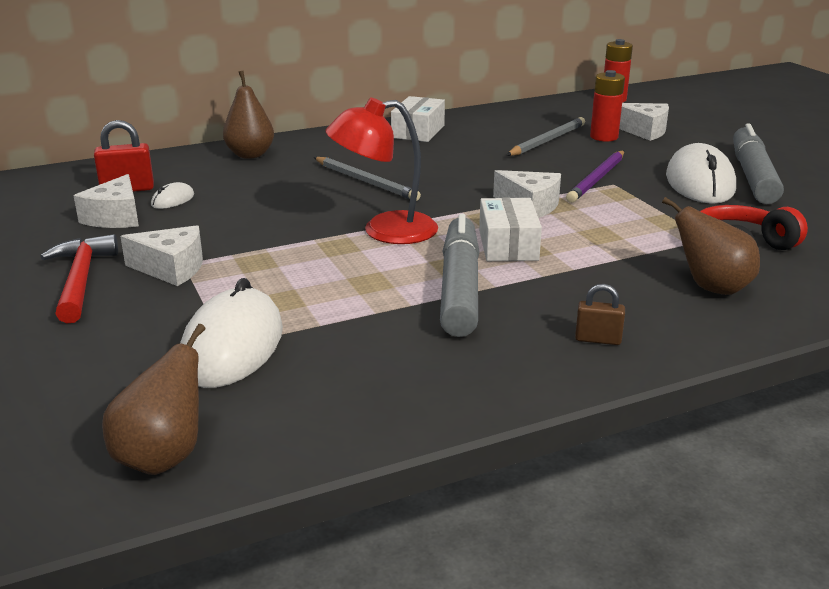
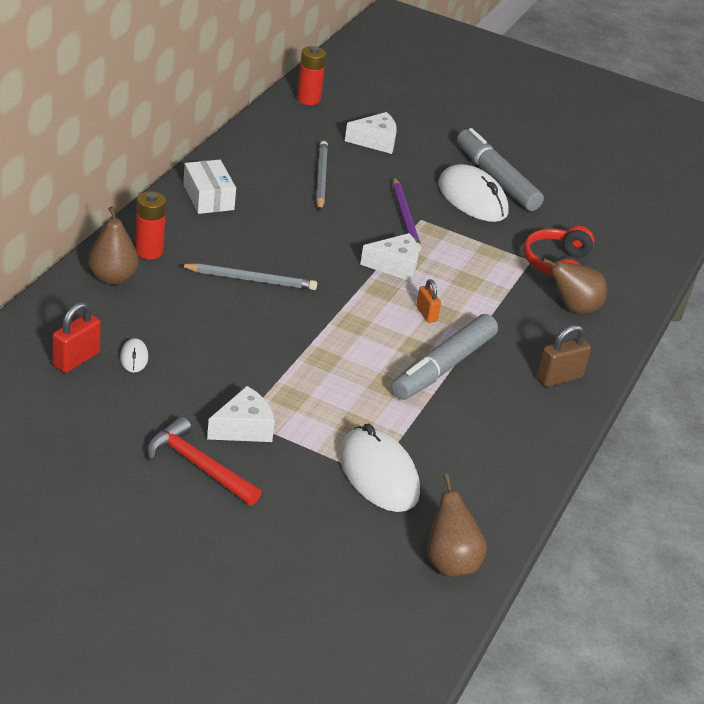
camera: 45 degrees left, 10 degrees up
(115, 217) = (119, 395): white cheese -> none
(385, 231) = (333, 331): red lamp -> none
(459, 288) = (443, 367): grey marker -> grey marker turned 105 degrees counterclockwise
(508, 245) = (426, 314): white box -> orange padlock
(598, 339) = (559, 378): brown padlock -> brown padlock, size x1.56
(604, 137) = (355, 159): red battery -> red battery (149, 251)

